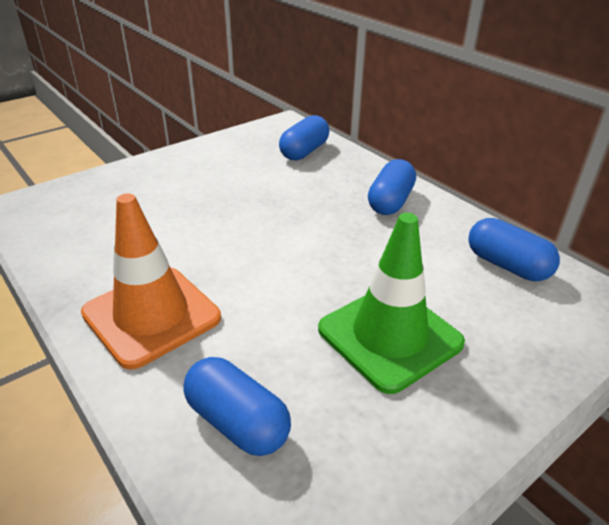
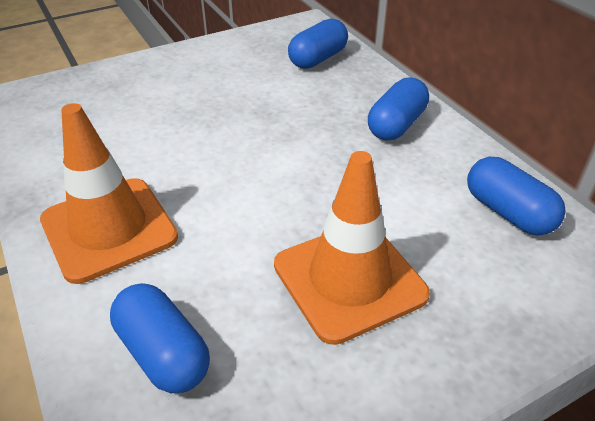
camera: 10 degrees right, 5 degrees up
(389, 336) = (349, 280): green traffic cone -> orange traffic cone

